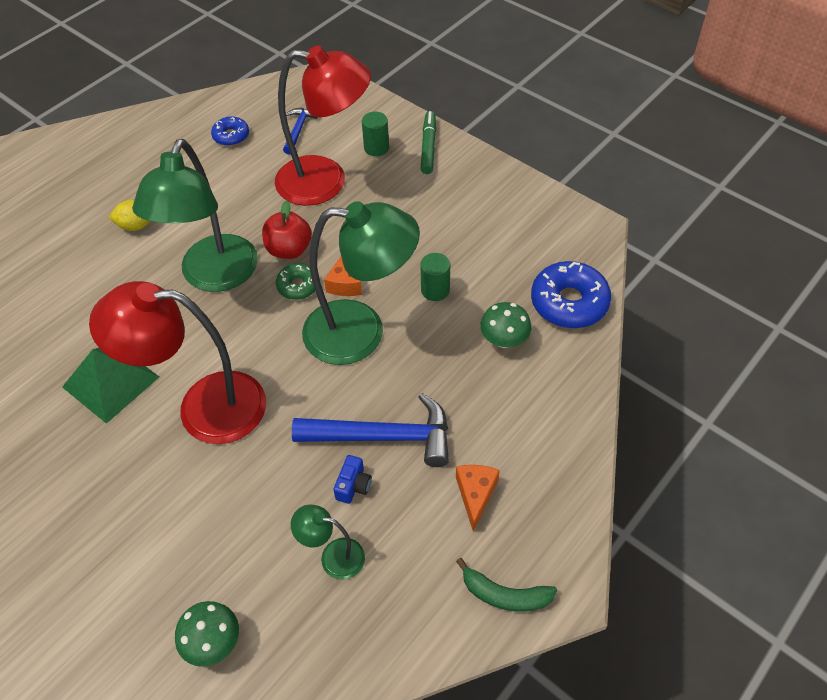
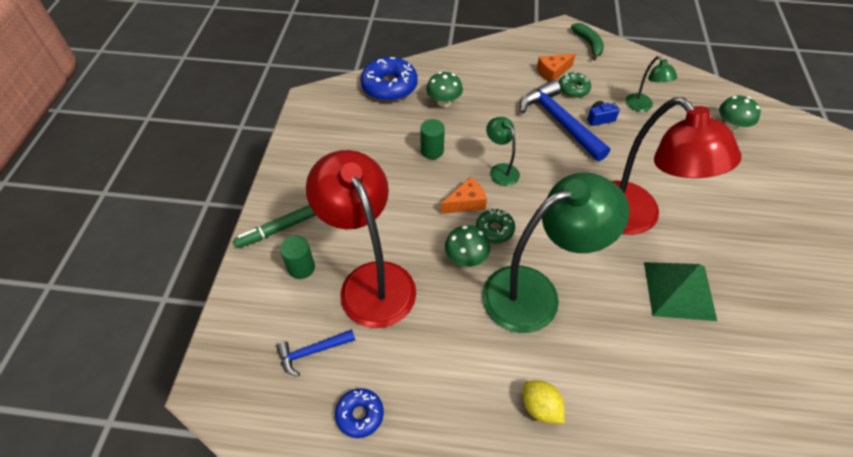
camera: 125 degrees left, 0 degrees up
(289, 250) = (466, 258): red apple -> green mushroom
(361, 332) = (500, 170): green lamp -> green lamp, size x0.46
(426, 496) = (573, 89): none -> green donut

